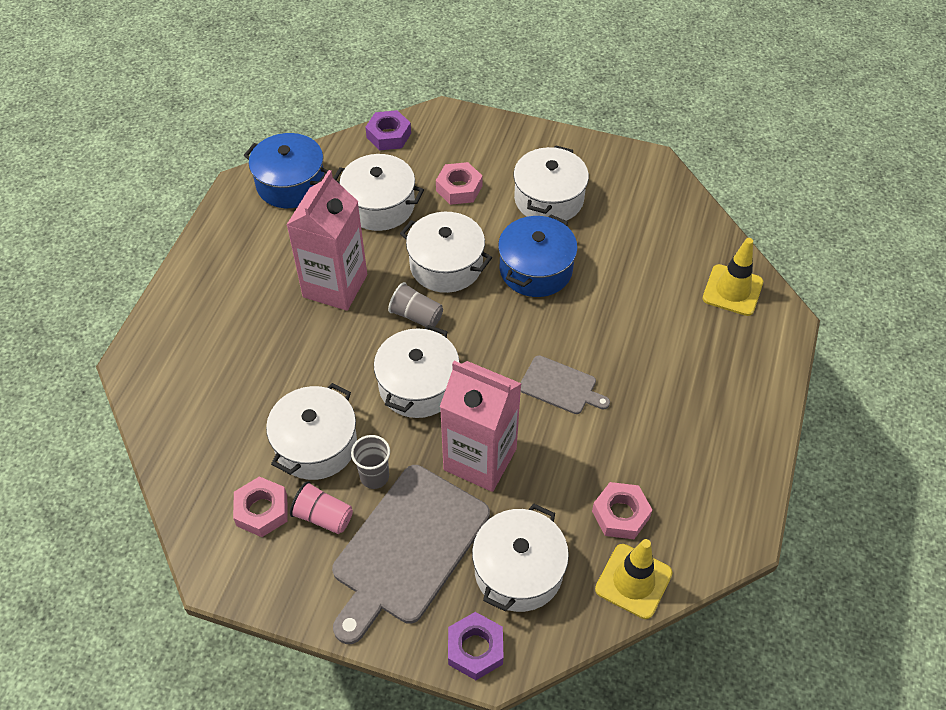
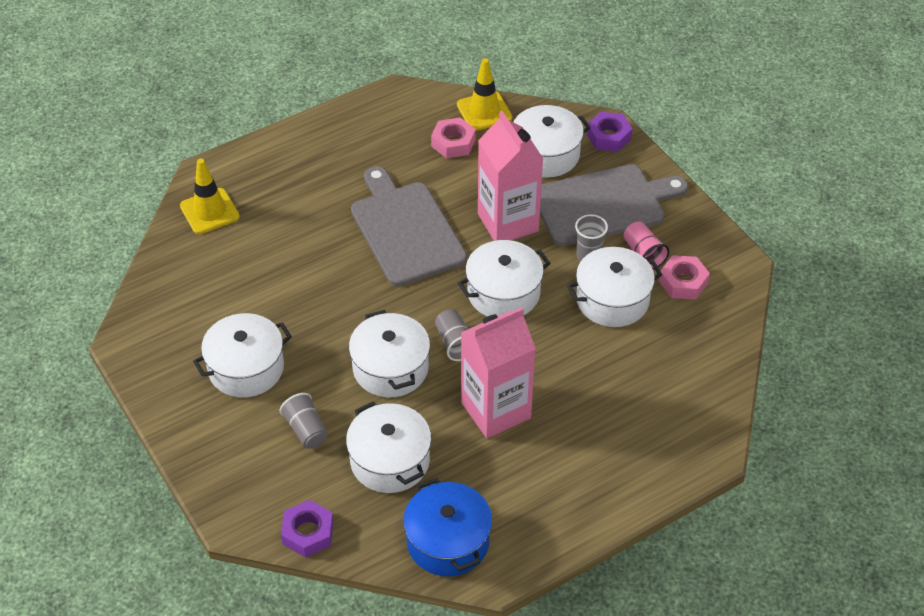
camera: 140 degrees left, 5 degrees down
(459, 188) = (306, 430): pink nut -> grey cup
(536, 269) = (326, 318): blue pot -> none
(560, 386) = (405, 230): grey cutting board -> grey cutting board, size x1.96

